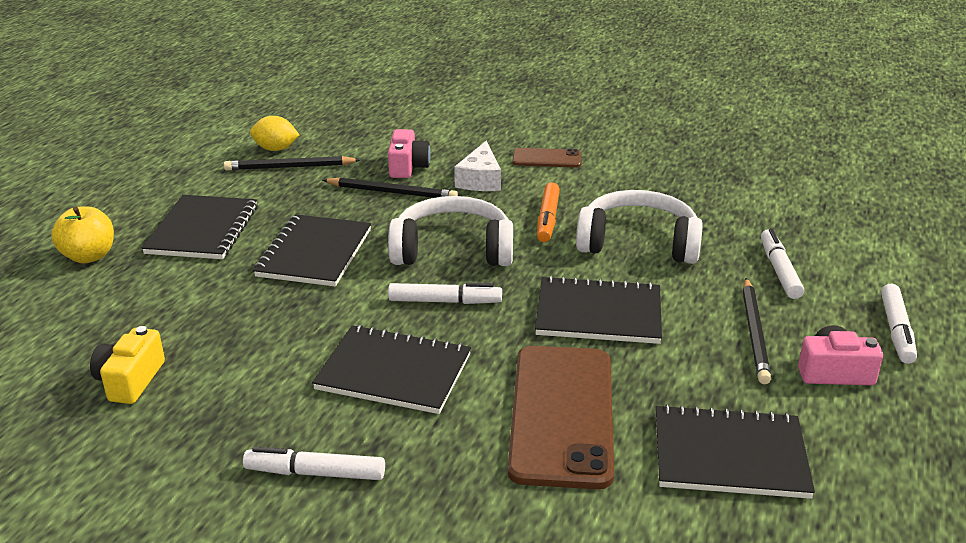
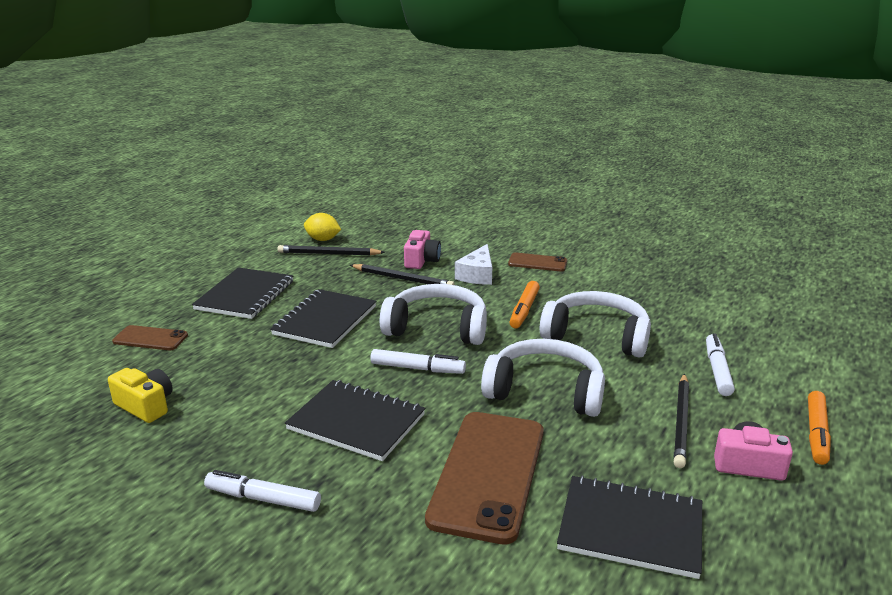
camera: 10 degrees right, 5 degrees down
(89, 256) = (152, 307): yellow apple -> none
(102, 296) = (150, 338): none -> brown phone
(130, 380) = (145, 406): yellow camera -> yellow camera turned 105 degrees clockwise
(598, 313) = (545, 391): black notebook -> white headphones
(896, 330) = (816, 433): white marker -> orange marker

